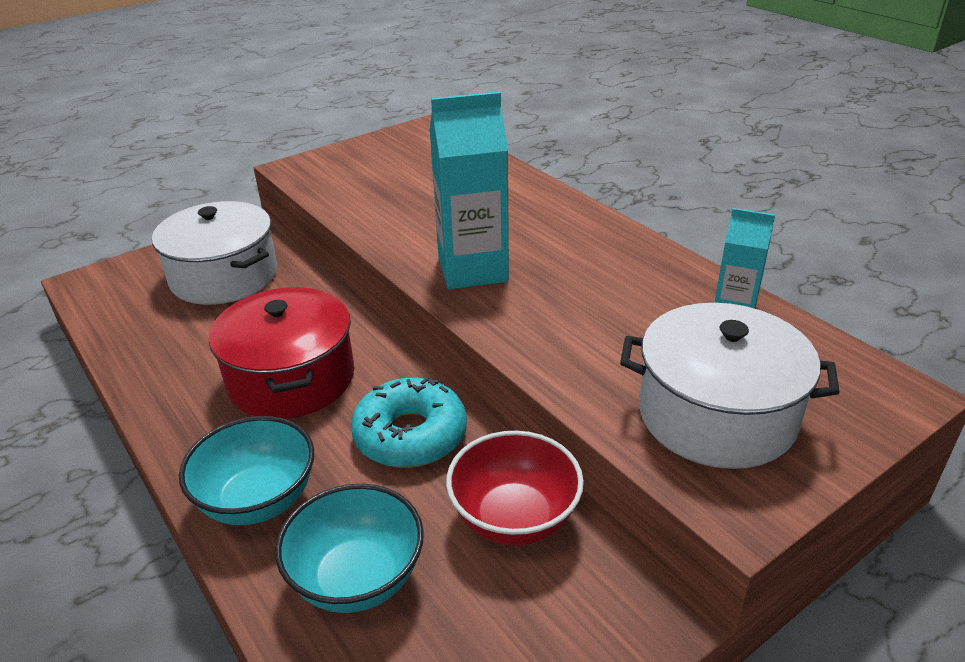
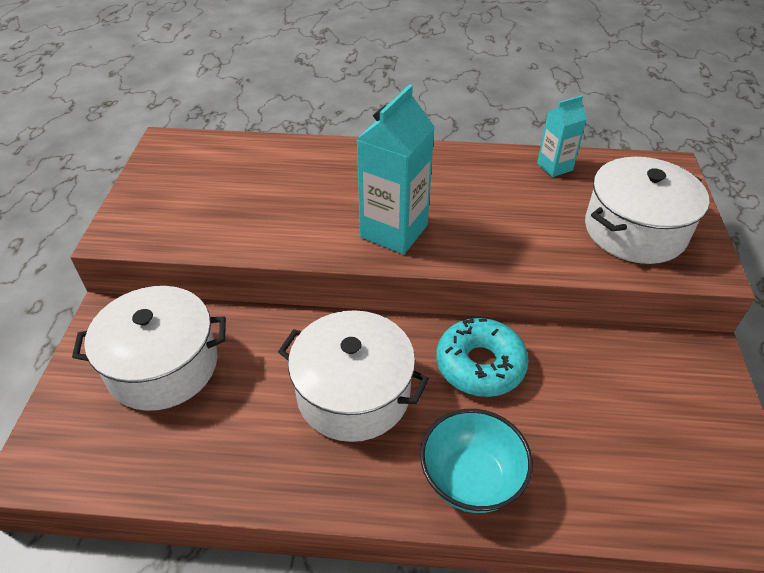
camera: 50 degrees left, 10 degrees up
(291, 378) = (353, 393): red pot -> white pot
(357, 579) = (587, 463): turquoise bowl -> none
(514, 518) = (595, 362): red bowl -> none

